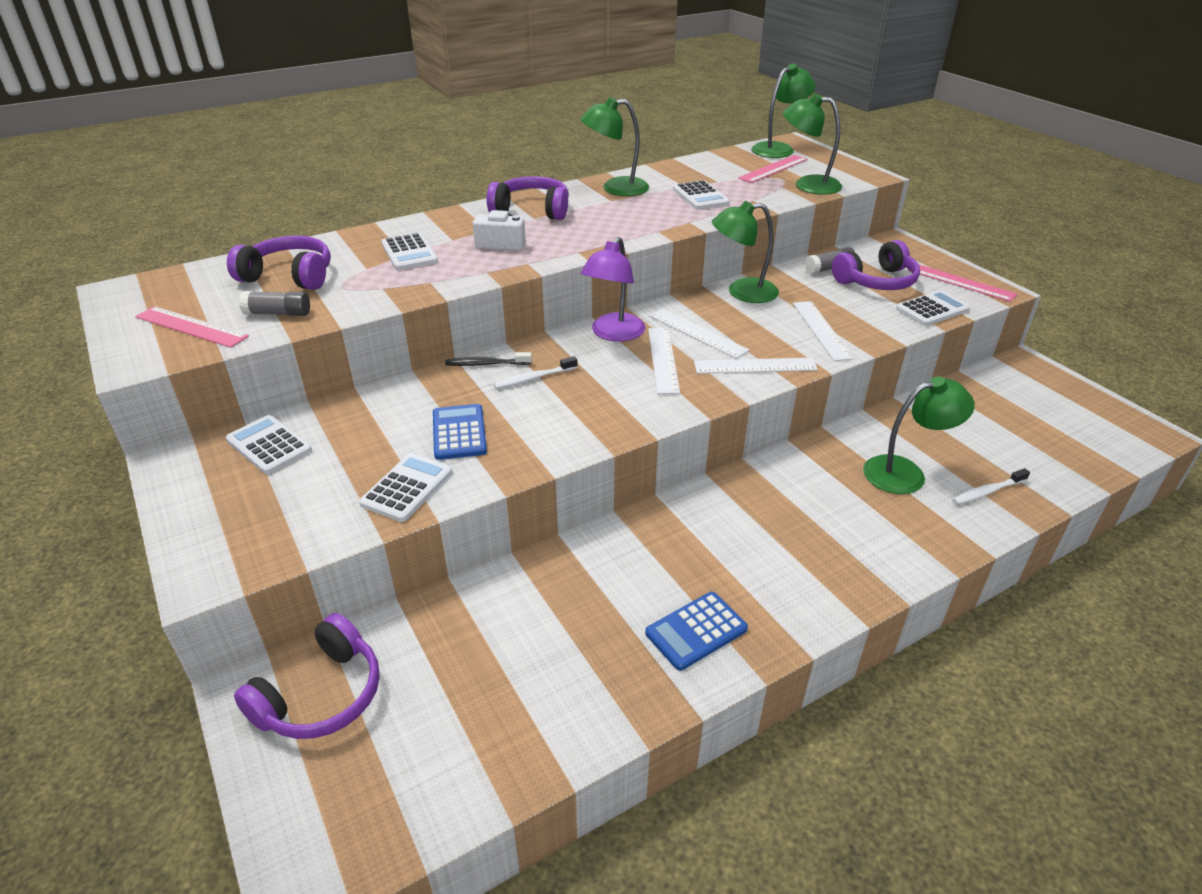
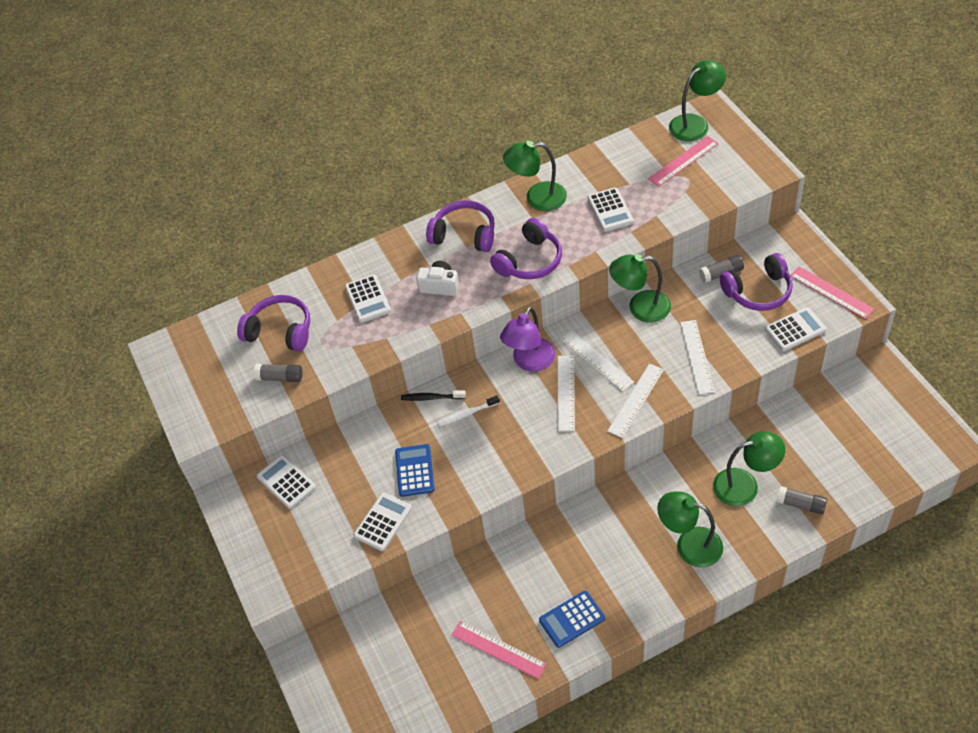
camera: 10 degrees right, 15 degrees up
(191, 327) = (222, 393): pink ruler -> pink ruler (498, 649)
(321, 695) = (342, 659): purple headphones -> purple headphones (529, 261)
(755, 366) = (635, 400): white ruler -> white ruler turned 60 degrees counterclockwise
(807, 185) = (709, 189): green lamp -> green lamp (689, 544)
(987, 492) = (801, 504): white toothbrush -> grey glue stick

